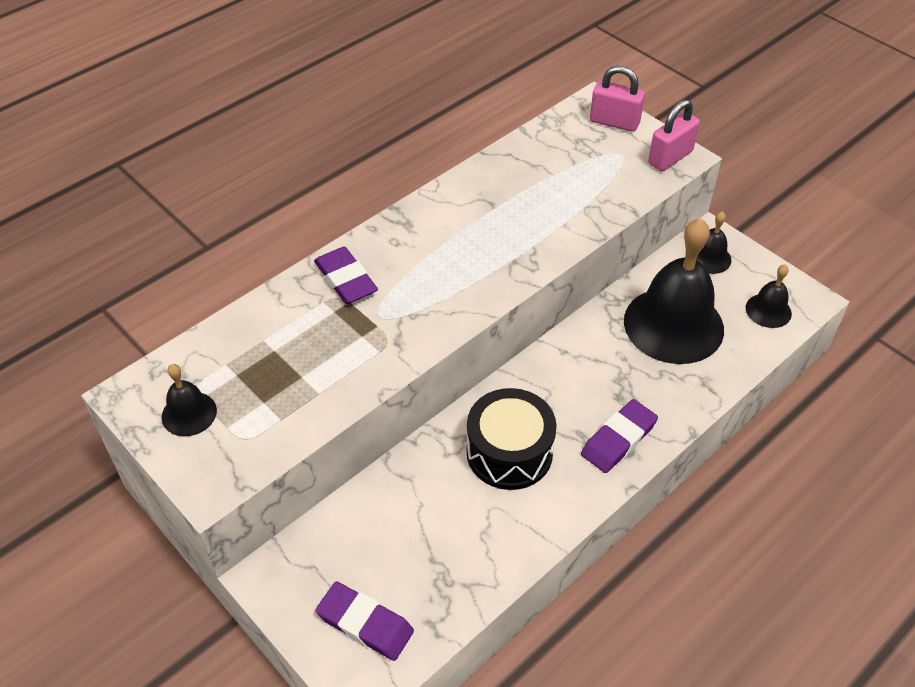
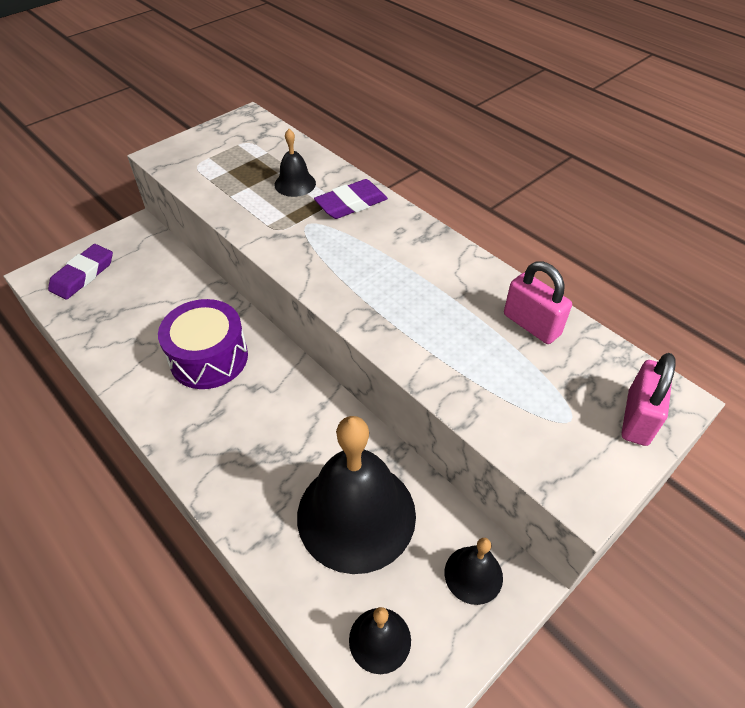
camera: 90 degrees right, 0 degrees up
(189, 413) = (225, 141): black bell -> black bell (295, 184)
(509, 452) = (209, 358): black drum -> purple drum
(618, 439) = (206, 443): purple eraser -> none
(670, 157) = (578, 478): pink padlock -> pink padlock (531, 325)

